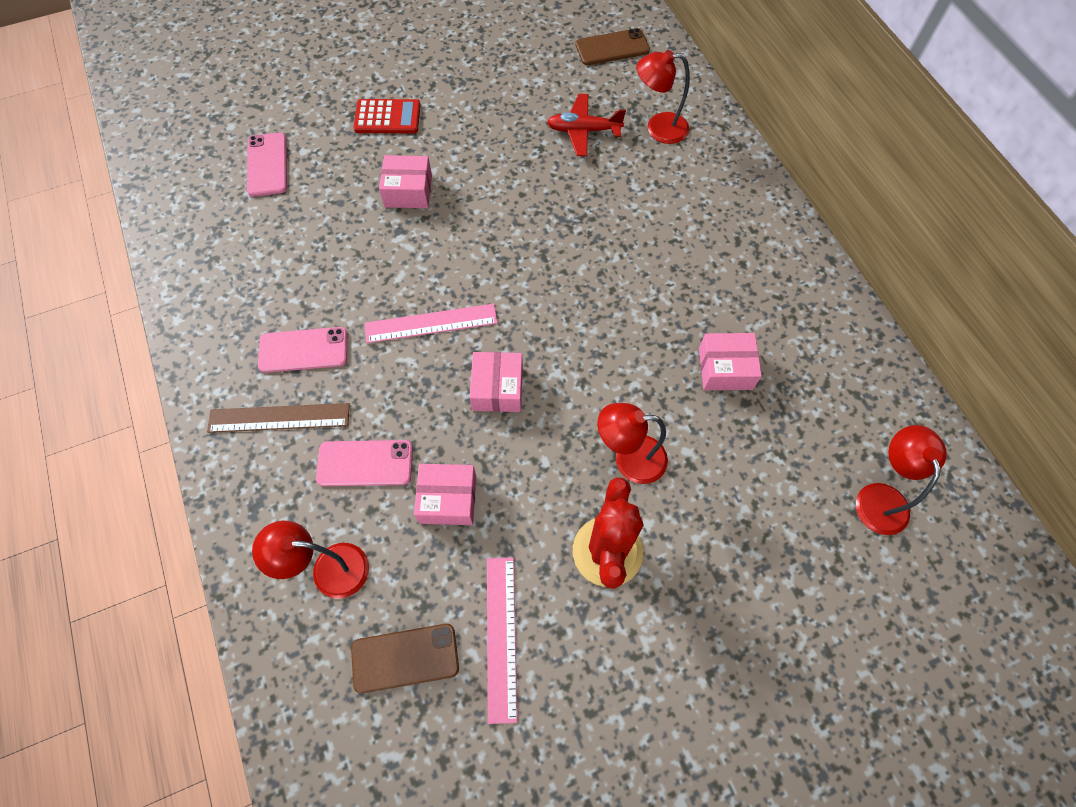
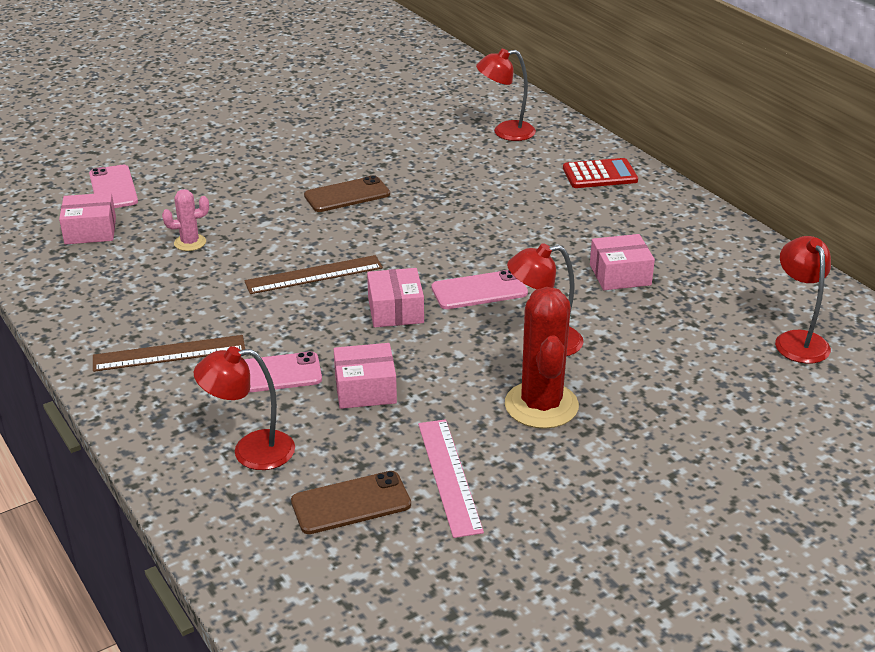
camera: 10 degrees left, 30 degrees down
(303, 350) = (183, 305): pink phone -> pink phone (479, 290)
(324, 258) = (190, 243): none -> pink cactus
(387, 117) = (231, 147): red calculator -> red calculator (600, 174)
(408, 191) = (266, 192): pink box -> pink box (90, 231)
(431, 323) = (314, 275): pink ruler -> brown ruler
(583, 131) = (432, 140): red plane -> none
(612, 47) = (444, 87): brown phone -> brown phone (347, 195)

